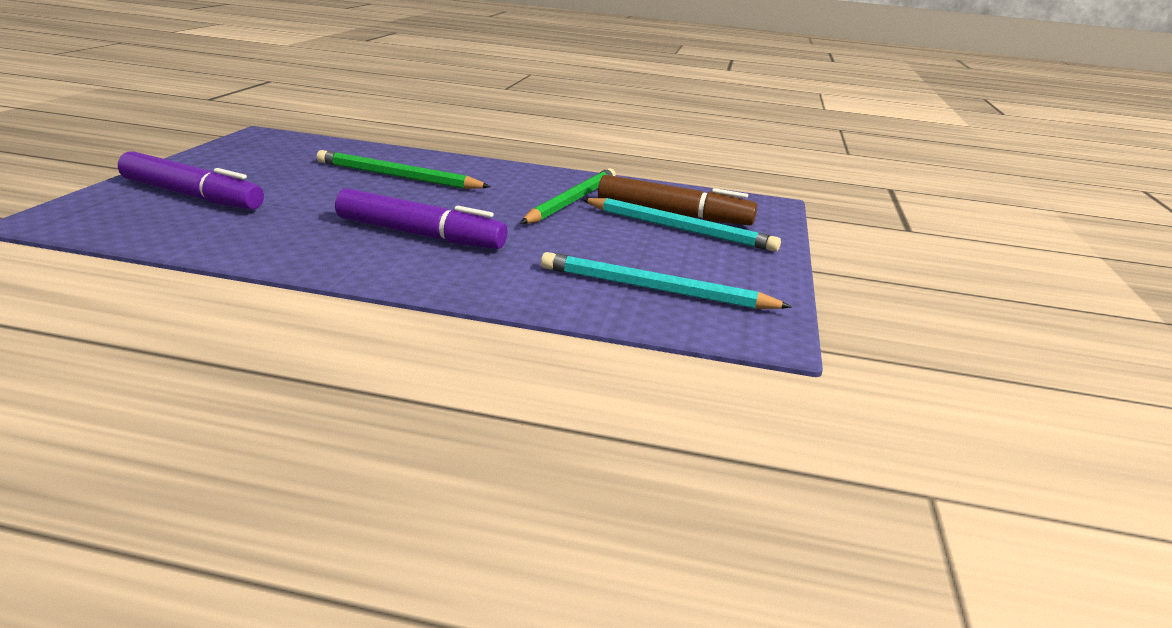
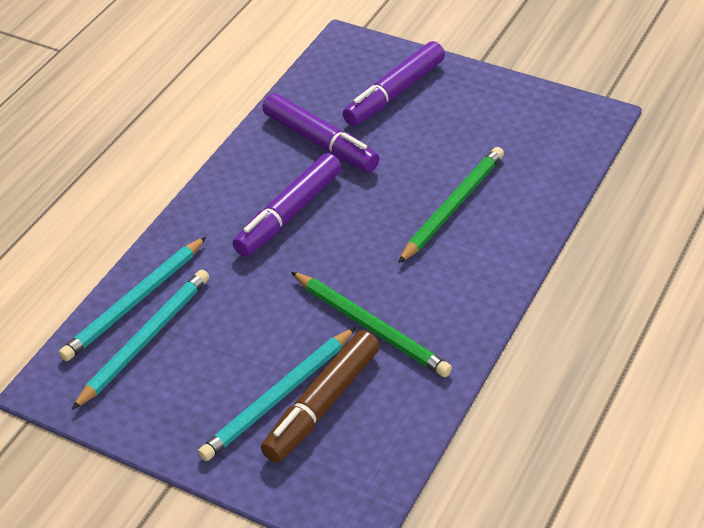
camera: 110 degrees right, 20 degrees up
(283, 225) = (320, 142): none -> purple marker
(601, 301) = (135, 302): none -> turquoise pencil

